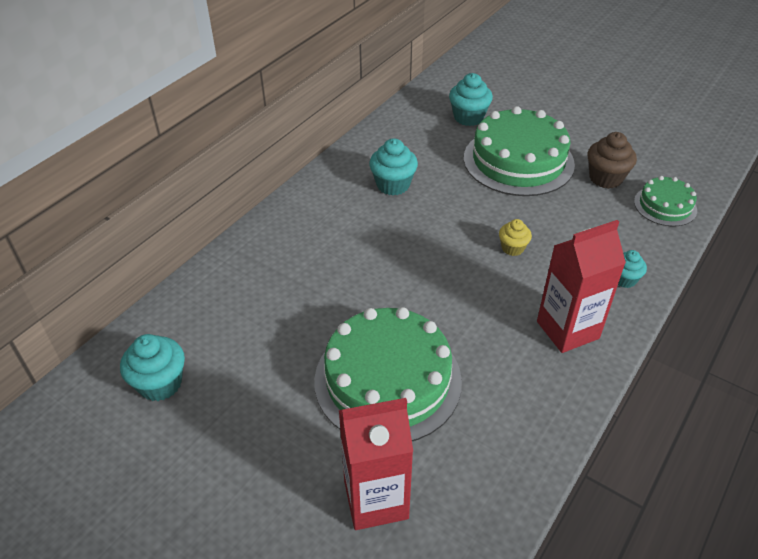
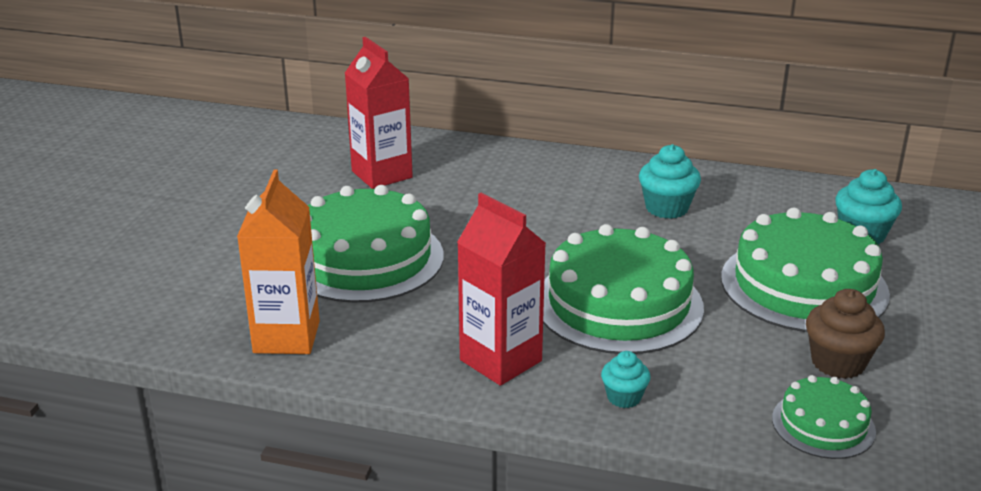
camera: 70 degrees right, 15 degrees down
(160, 384) = (309, 156): turquoise cupcake -> none
(376, 499) = (224, 277): red carton -> red carton (382, 174)
(498, 463) = (286, 337): none -> orange carton
(512, 248) = (618, 304): yellow cupcake -> green cake

